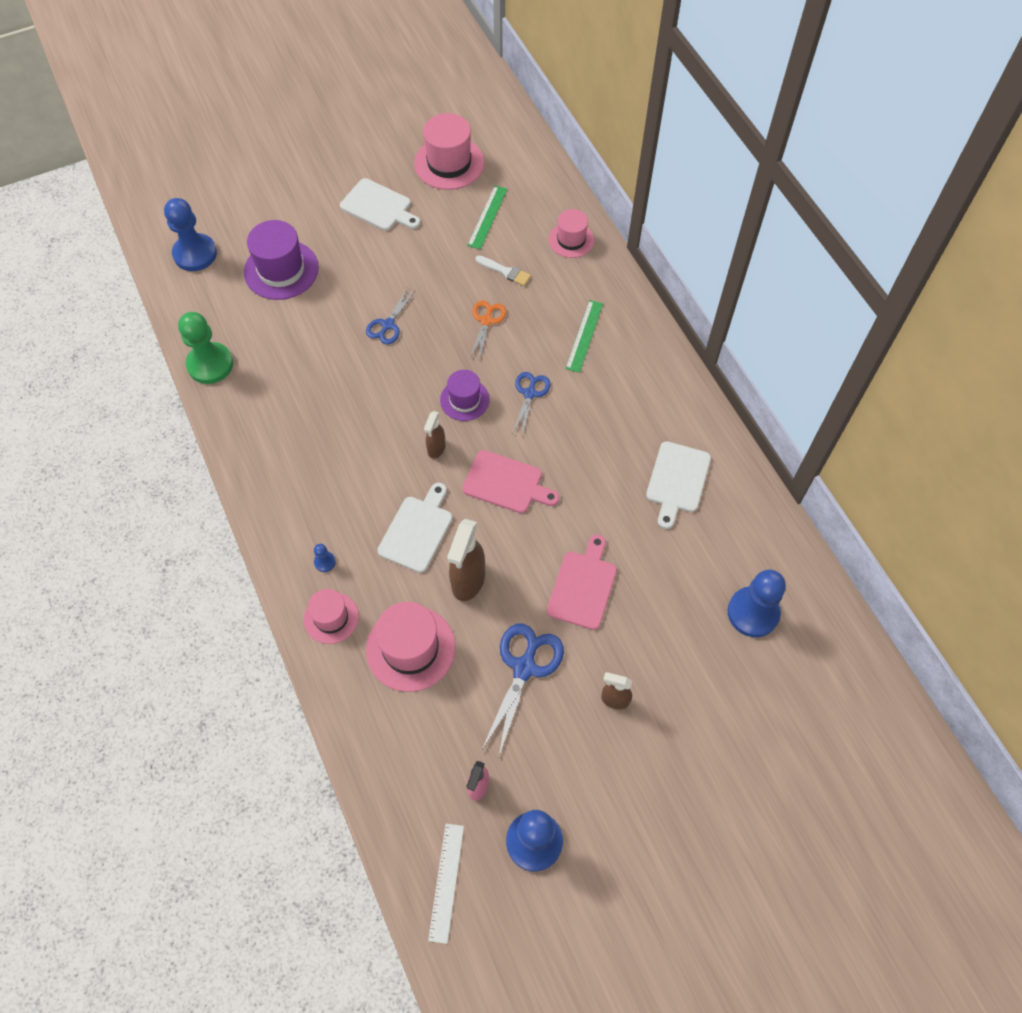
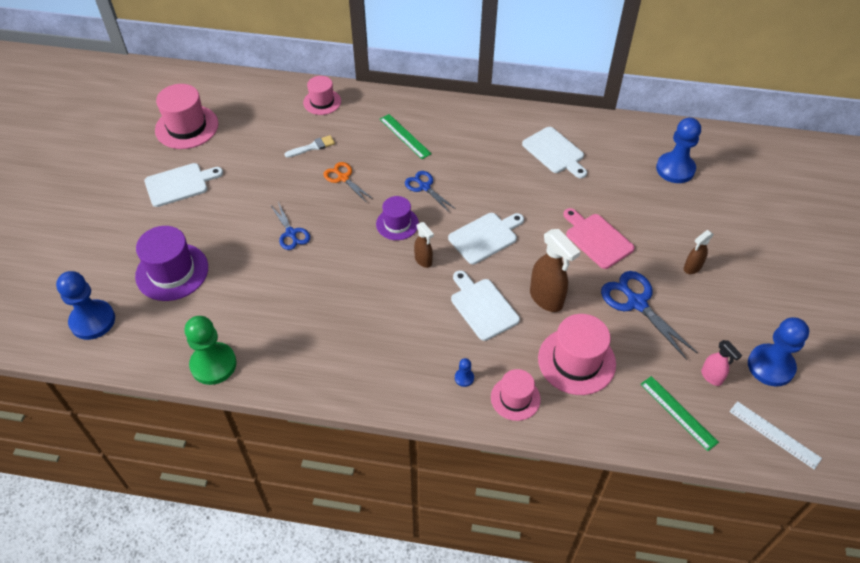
camera: 55 degrees left, 10 degrees down
(487, 217) = (256, 132): green ruler -> green ruler (678, 412)
(506, 483) = (485, 237): pink cutting board -> white cutting board

